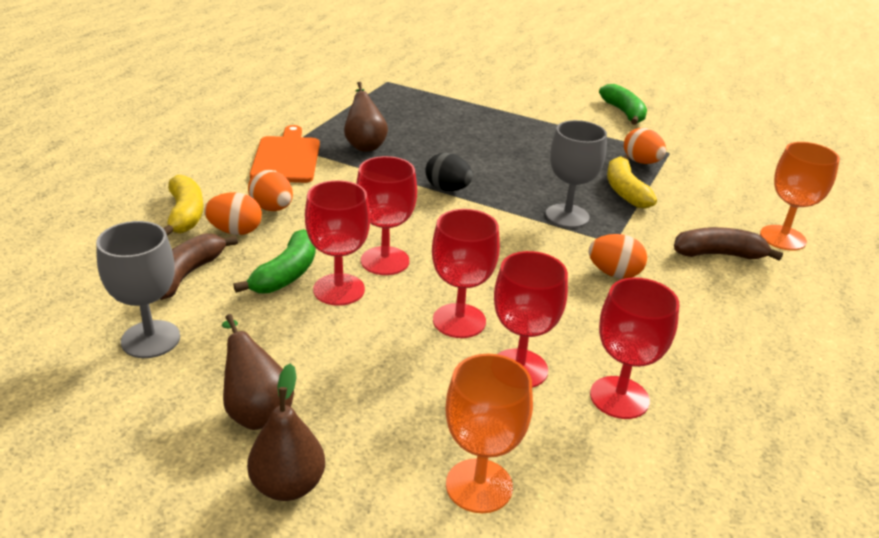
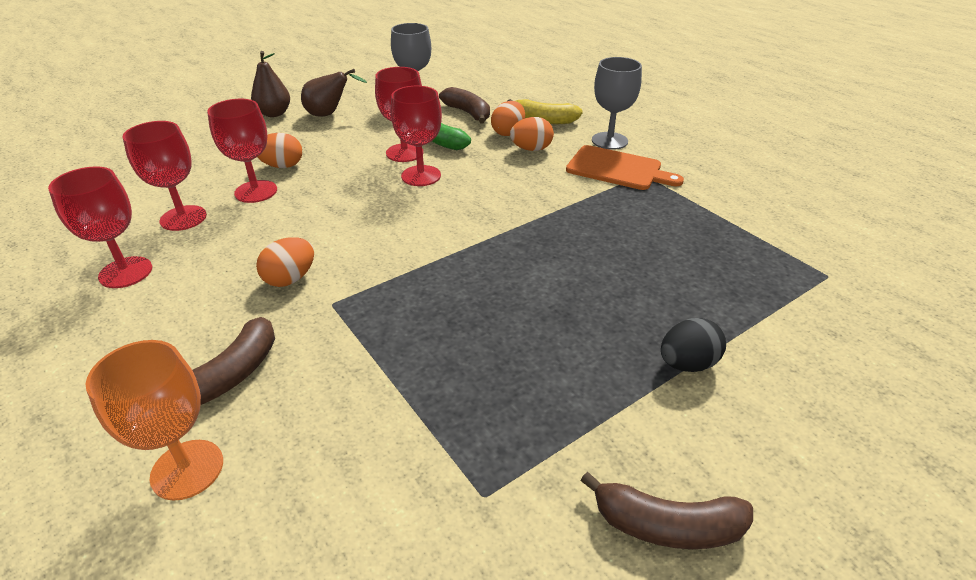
camera: 120 degrees right, 5 degrees up
(364, 145) = (629, 213): brown pear -> none
(447, 189) = (508, 235): black egg -> black egg (687, 364)
(459, 321) = (324, 185): red goblet -> red goblet (125, 272)
(479, 486) = (204, 154): orange goblet -> none
(567, 216) = (401, 292): grey goblet -> grey goblet (609, 141)
(624, 113) = (666, 525): green banana -> brown banana
(625, 191) = (413, 367): yellow banana -> none
(641, 162) = (473, 433): orange egg -> orange egg (282, 166)

